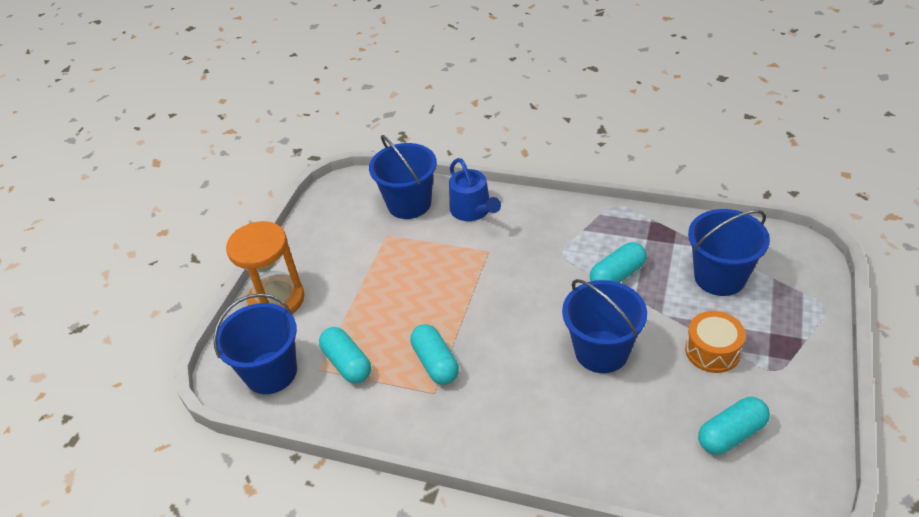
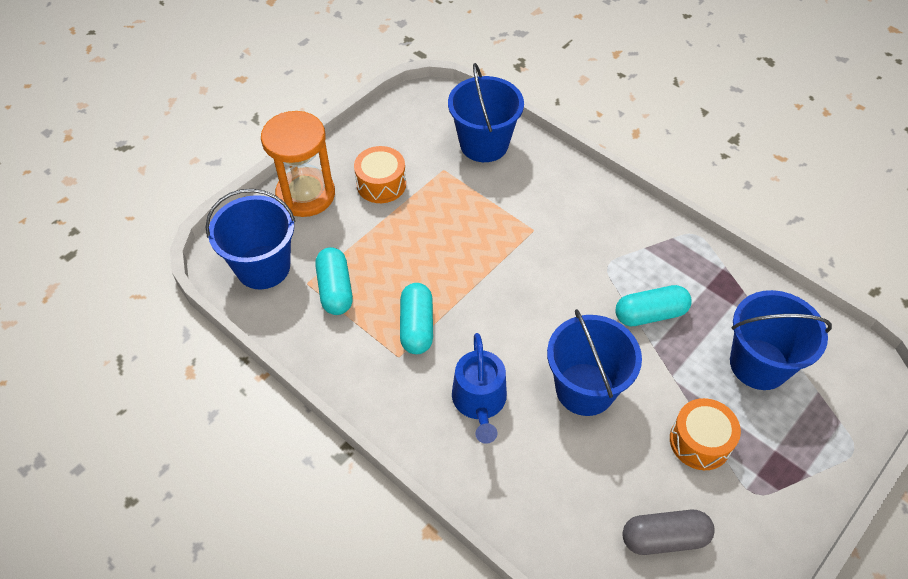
camera: 20 degrees right, 10 degrees up
(339, 266) = (381, 184): none -> orange drum
(473, 210) = (543, 178): blue watering can -> blue watering can (479, 402)
(731, 434) = (664, 538): turquoise capsule -> grey capsule

